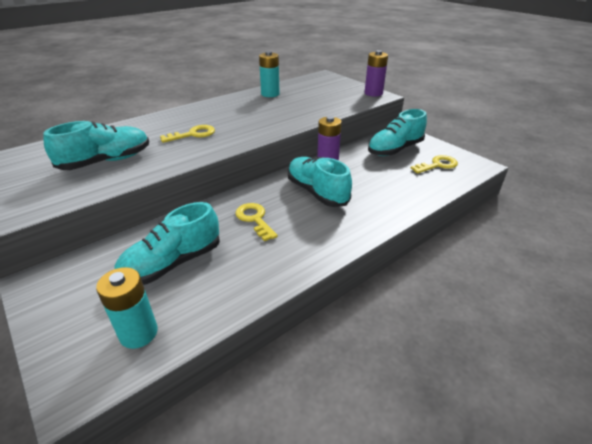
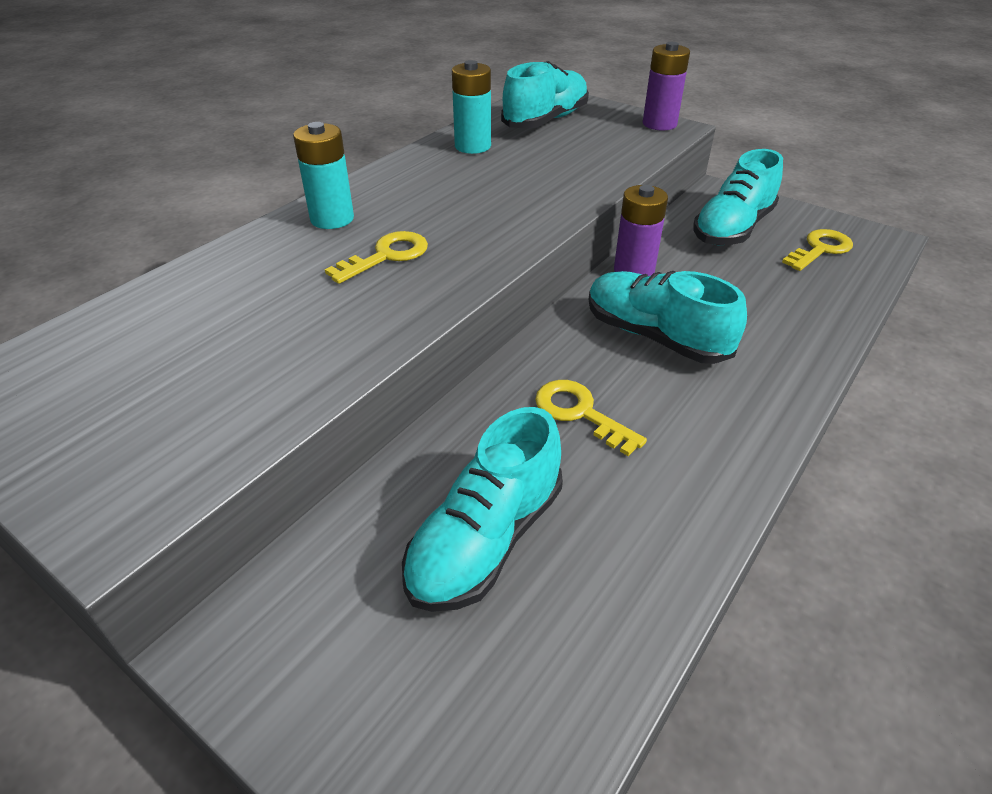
camera: 15 degrees left, 5 degrees up
(107, 161) = (249, 346): turquoise shoe -> turquoise shoe (545, 121)
(138, 333) = (519, 707): turquoise battery -> turquoise battery (332, 219)

